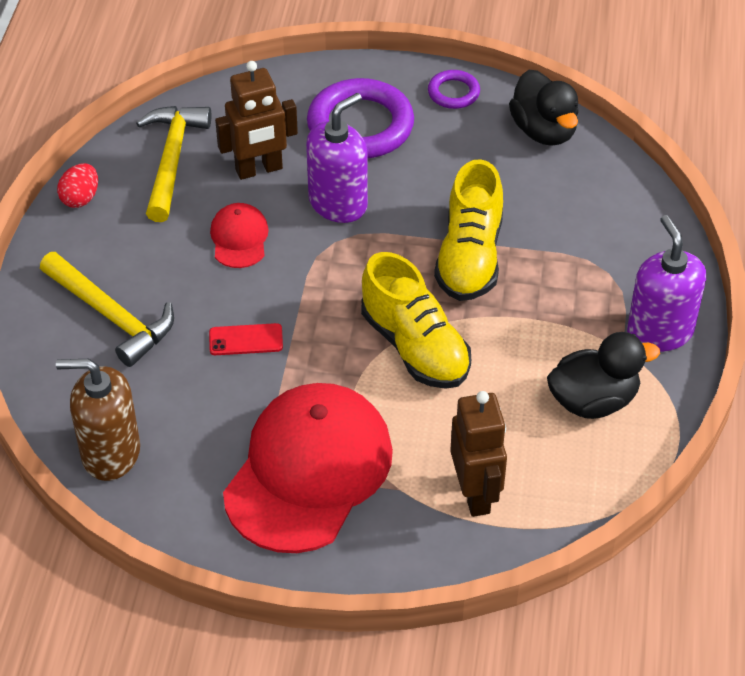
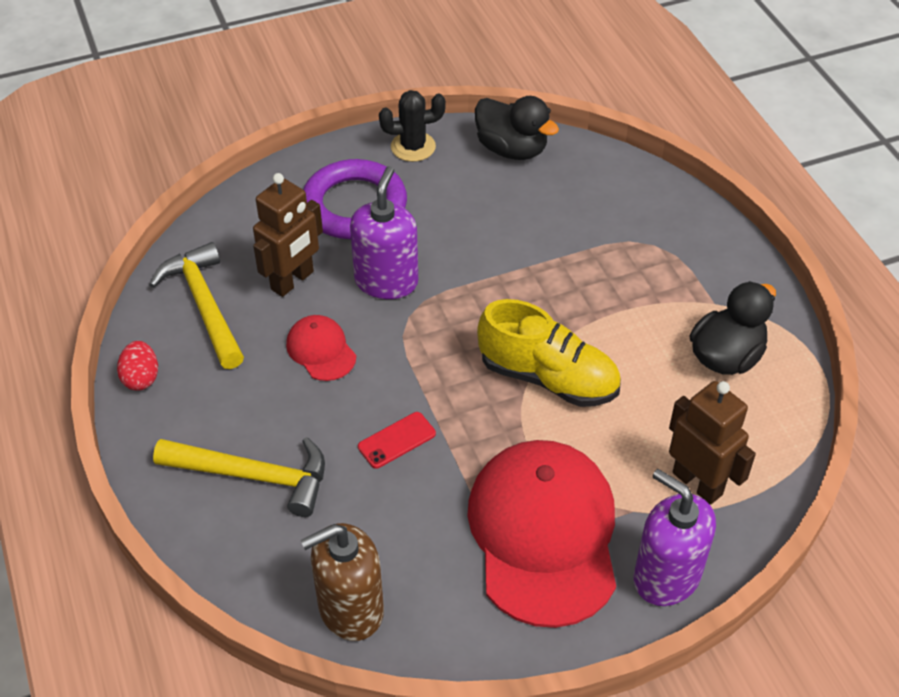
camera: 30 degrees left, 0 degrees up
(453, 93) = (413, 147): purple ring -> black cactus
(470, 257) = (534, 280): yellow shoe -> none
(660, 331) = (731, 275): purple soap dispenser -> purple soap dispenser (666, 576)

